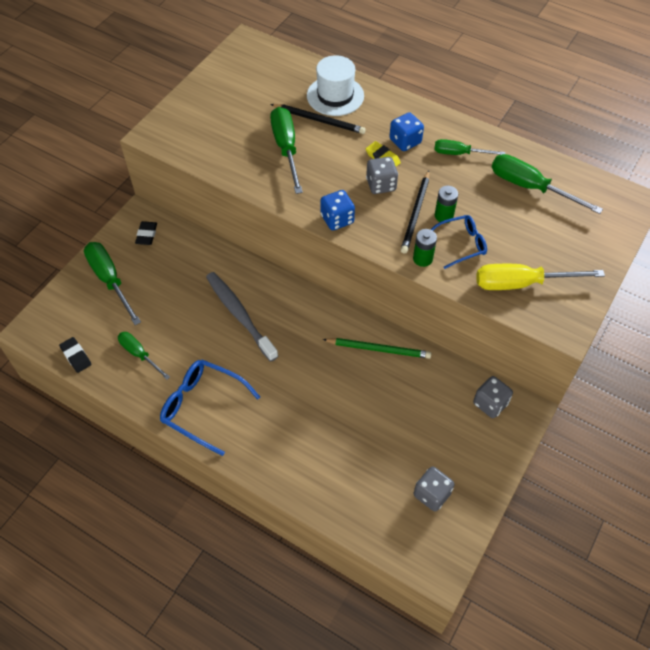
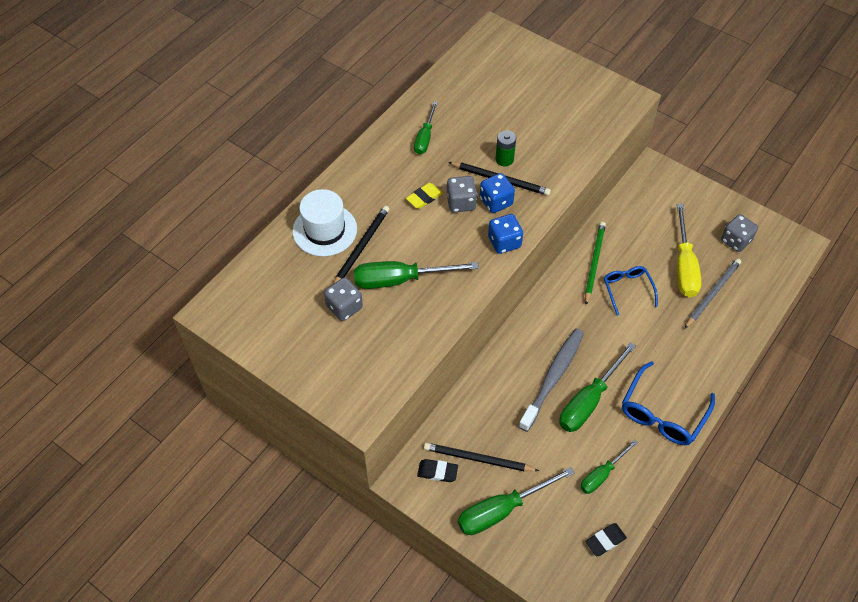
camera: 85 degrees left, 0 degrees up
(157, 261) = (478, 459): none -> black pencil
(239, 315) = (553, 378): grey toothbrush -> grey toothbrush turned 150 degrees clockwise
(352, 463) = (712, 293): none -> grey pencil
(405, 141) = (403, 177): blue dice -> blue dice (496, 202)
(422, 259) = (555, 181): green battery -> none
(461, 244) = (539, 151): blue glasses -> blue glasses (627, 289)
(490, 403) = (648, 190): grey dice -> grey dice (344, 307)
(521, 283) = (584, 117): yellow screwdriver -> yellow screwdriver (684, 266)
(530, 187) = (473, 93): green screwdriver -> green screwdriver (589, 401)

